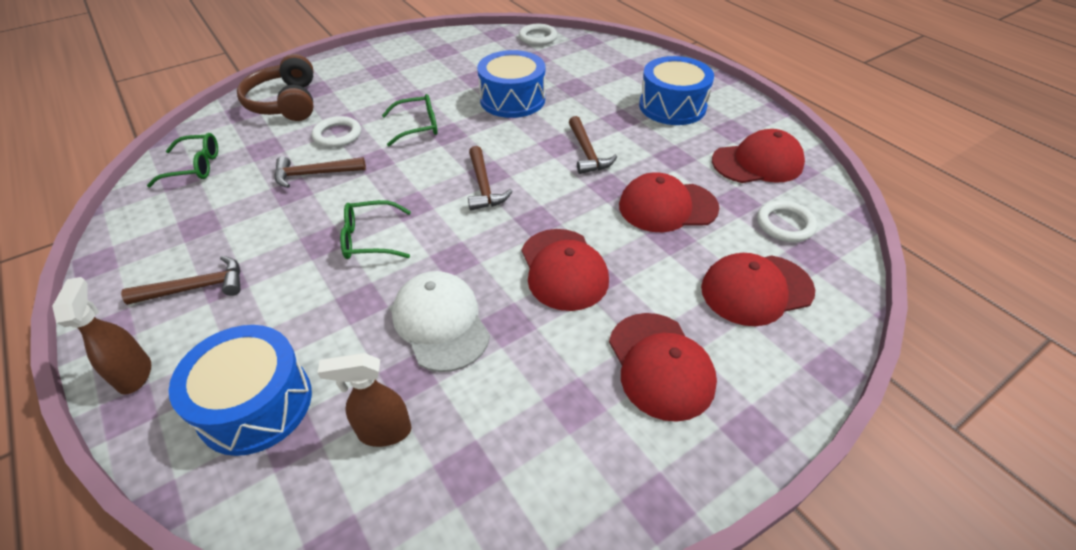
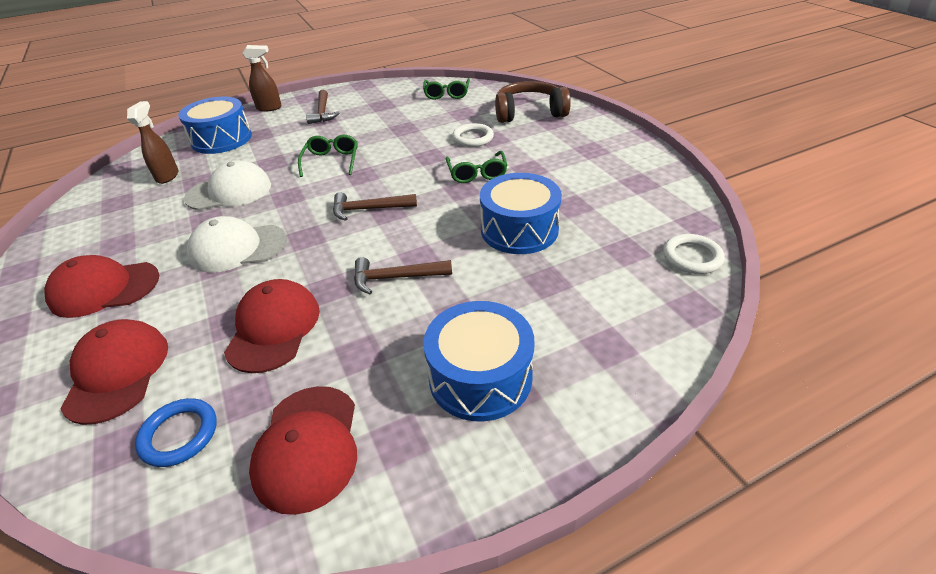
camera: 100 degrees right, 5 degrees down
(314, 174) = (420, 134): brown hammer -> none
(563, 269) = (237, 248): red cap -> white cap
(785, 224) = (179, 435): white ring -> blue ring

